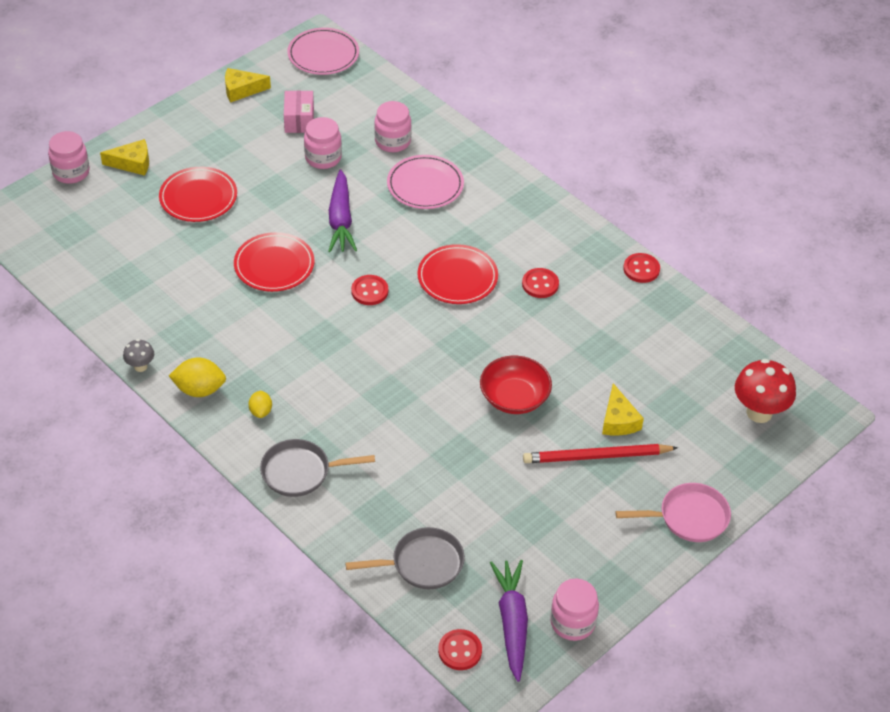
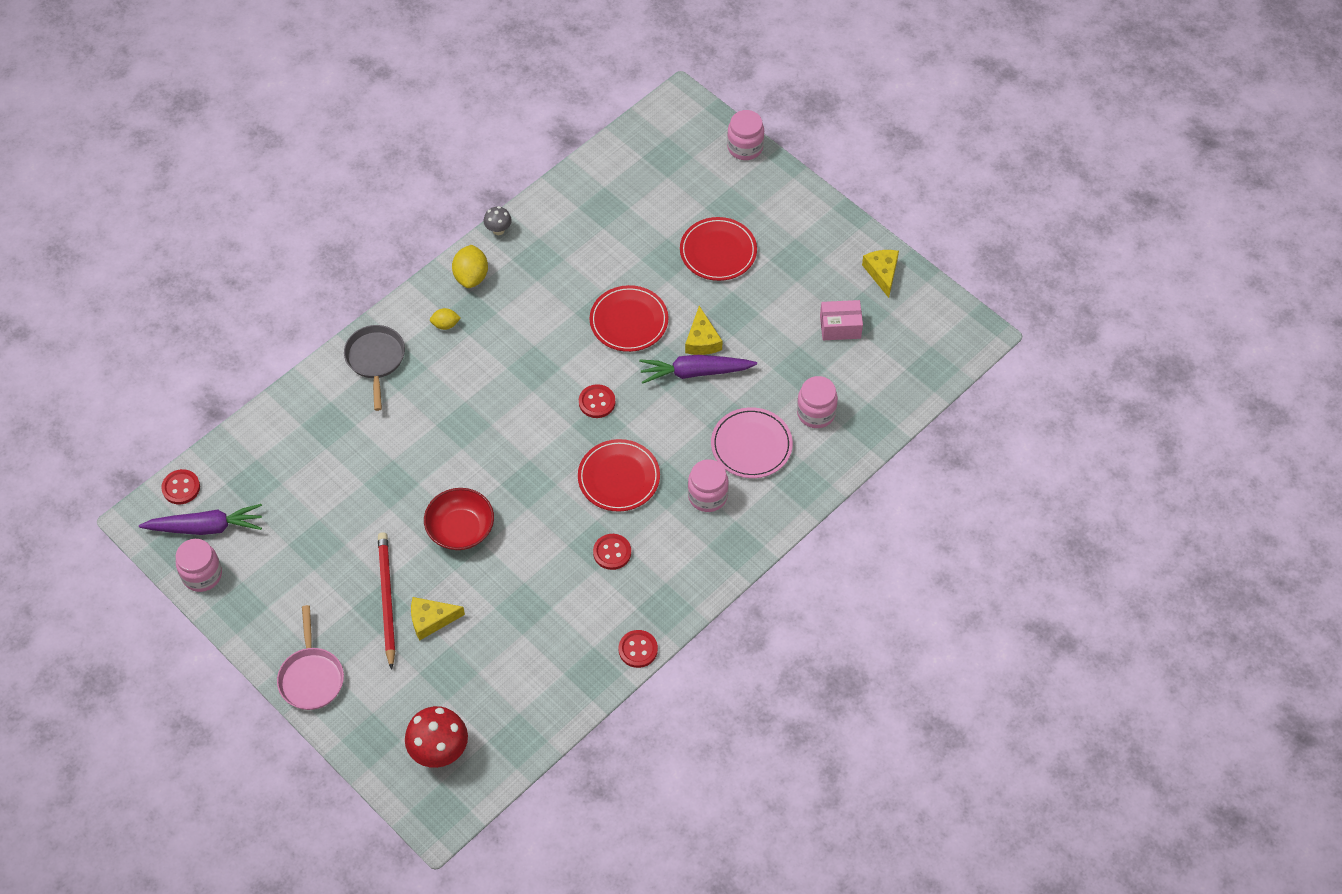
camera: 90 degrees right, 10 degrees up
(132, 163) = (762, 193): yellow cheese -> yellow cheese (702, 340)
(323, 54) = (950, 342): pink plate -> none
(323, 158) = (784, 352): pink jar -> pink jar (707, 496)
(423, 564) = (272, 457): grey pan -> none

